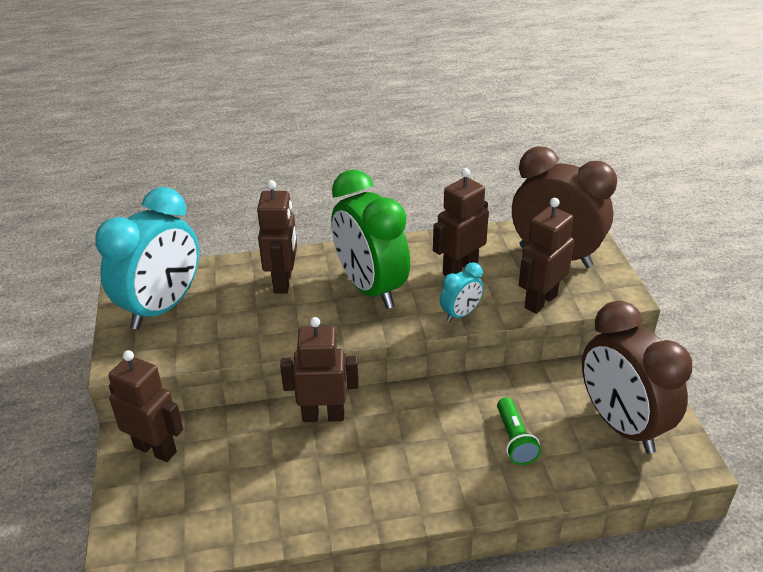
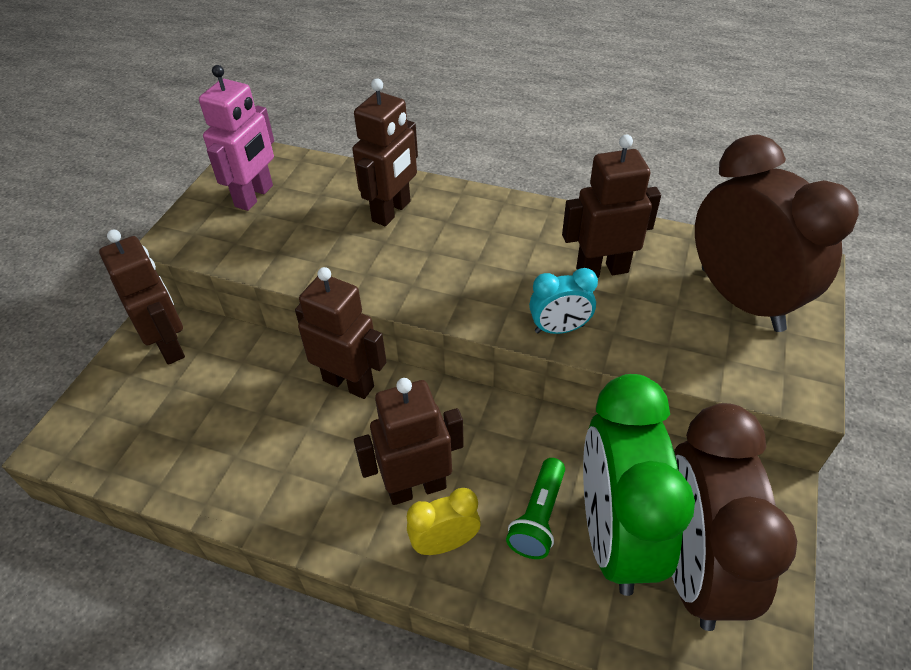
camera: 30 degrees right, 10 degrees up
(162, 308) = (254, 196): turquoise clock -> pink robot
(370, 288) = (478, 255): green clock -> green clock (614, 536)
(468, 481) = (444, 543): none -> yellow clock
(540, 301) = (675, 353): brown robot -> brown robot (416, 487)

